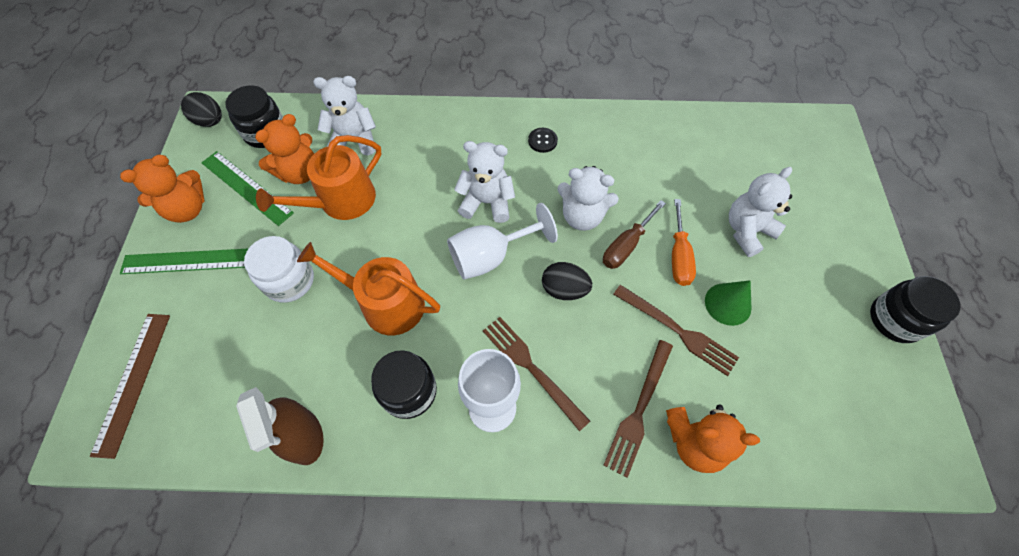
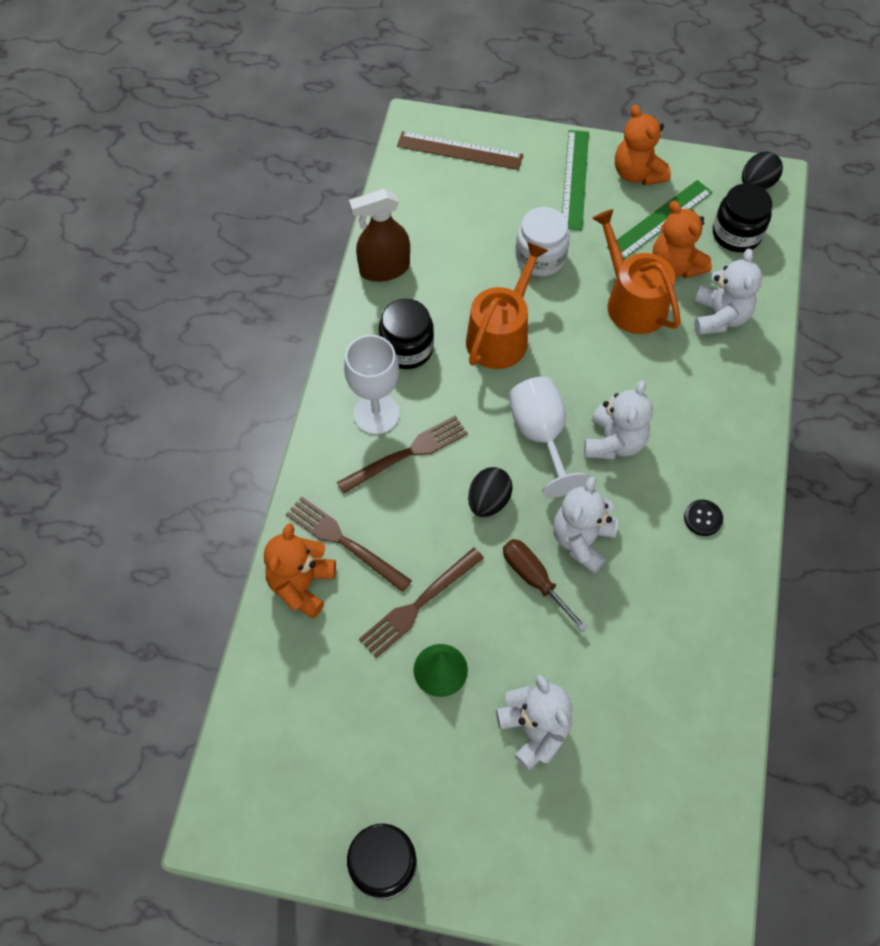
camera: 100 degrees right, 0 degrees up
(678, 256) = (511, 634): orange screwdriver -> none

